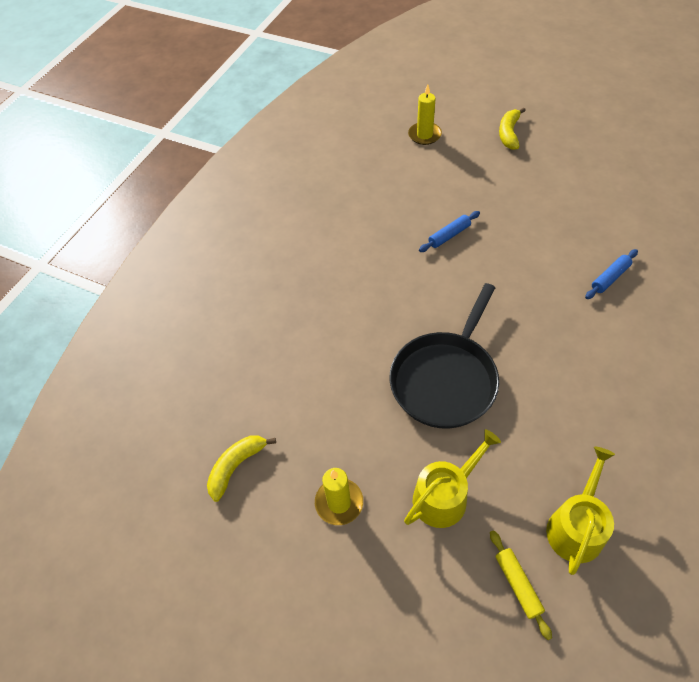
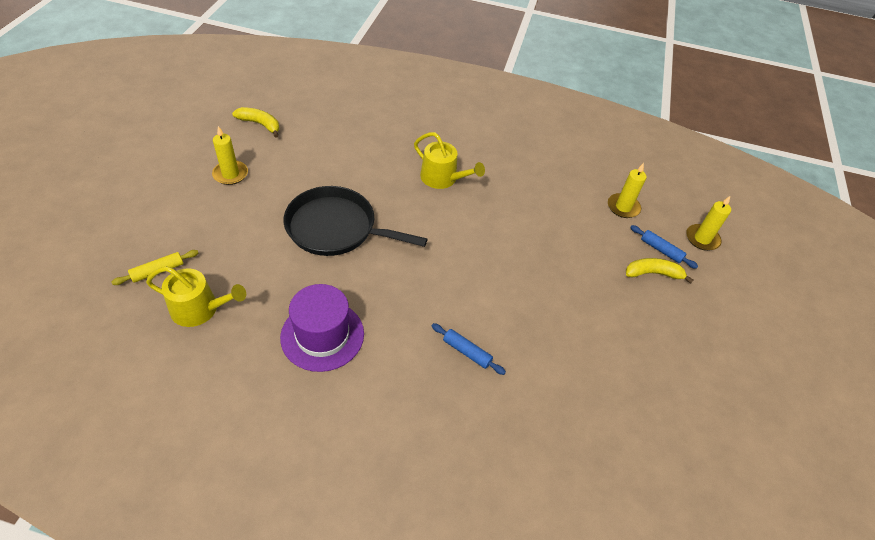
camera: 70 degrees right, 5 degrees down
(445, 495) = (232, 229): yellow watering can -> yellow watering can (442, 178)
(449, 235) = (494, 228): blue rolling pin -> blue rolling pin (661, 250)
(467, 94) = (702, 239): none -> yellow candle
(602, 397) = (322, 335): none -> purple hat

